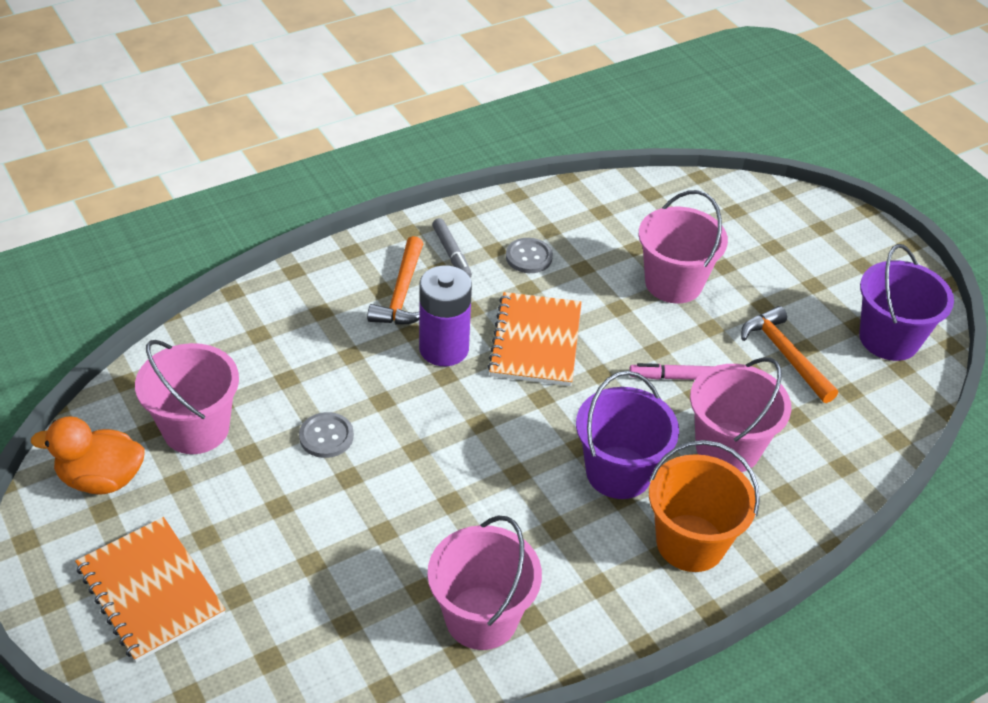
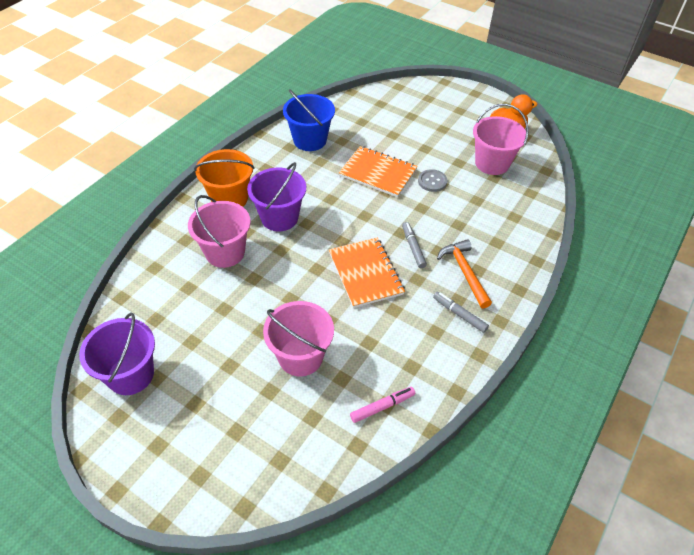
camera: 155 degrees right, 5 degrees up
(150, 590) = (444, 107): orange notebook -> orange notebook (378, 173)
(444, 349) = (413, 247): purple battery -> grey marker
(481, 618) = (310, 140): pink bucket -> blue bucket
(529, 257) = (409, 335): grey button -> none
(675, 377) = (271, 284): pink marker -> pink marker (382, 407)
(785, 355) = (204, 329): orange hammer -> none

